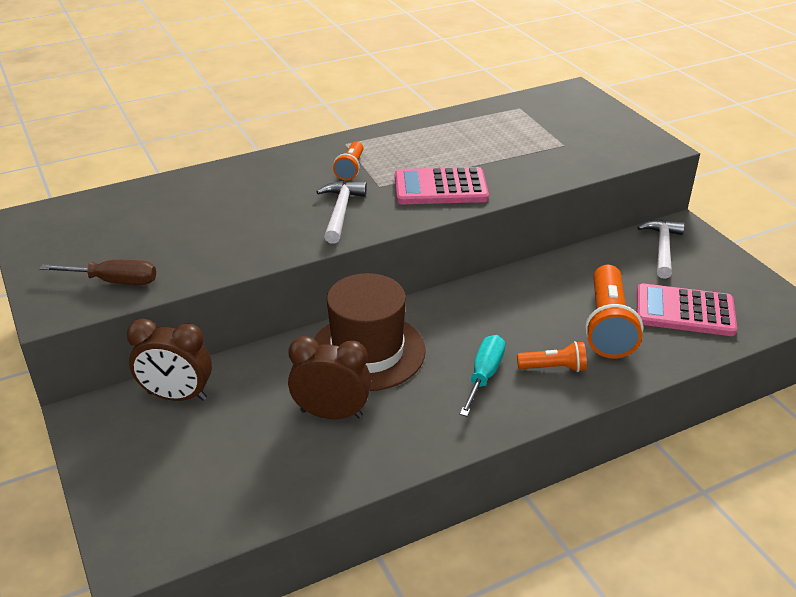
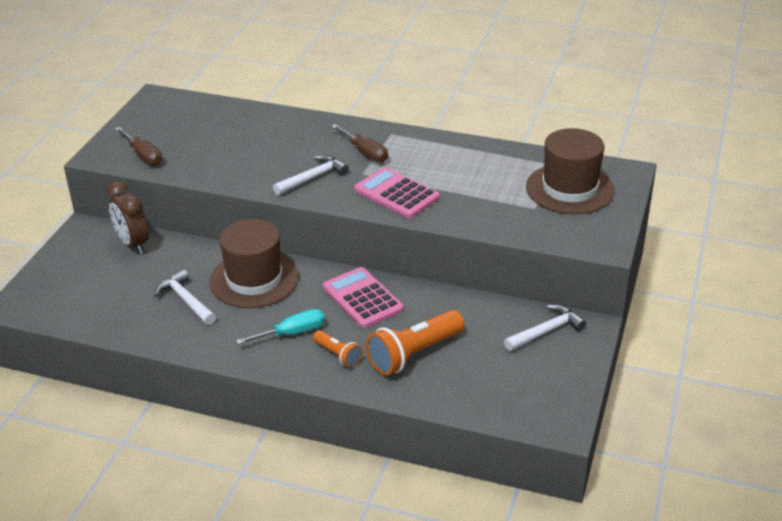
camera: 45 degrees right, 0 degrees up
(331, 414) = (185, 300): brown clock -> white hammer
(350, 169) = (365, 153): orange flashlight -> brown screwdriver
(561, 119) = (569, 189): none -> brown hat
(684, 311) = (481, 378): pink calculator -> pink calculator (362, 298)

